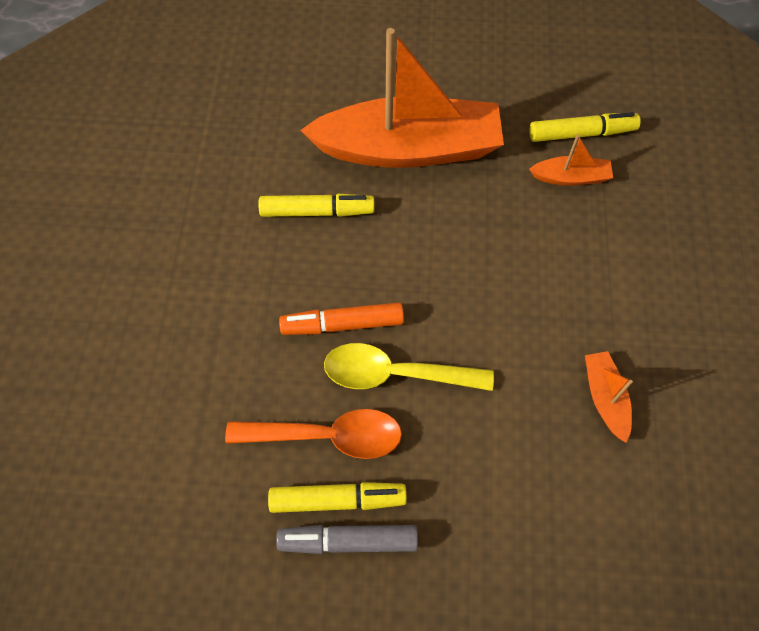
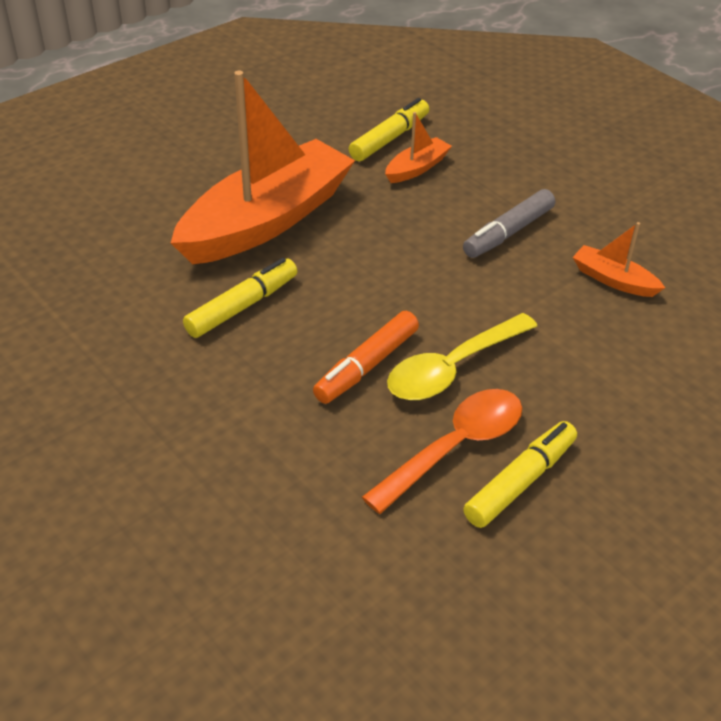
camera: 45 degrees left, 20 degrees down
(348, 540) = (564, 501): grey marker -> grey marker (508, 233)

